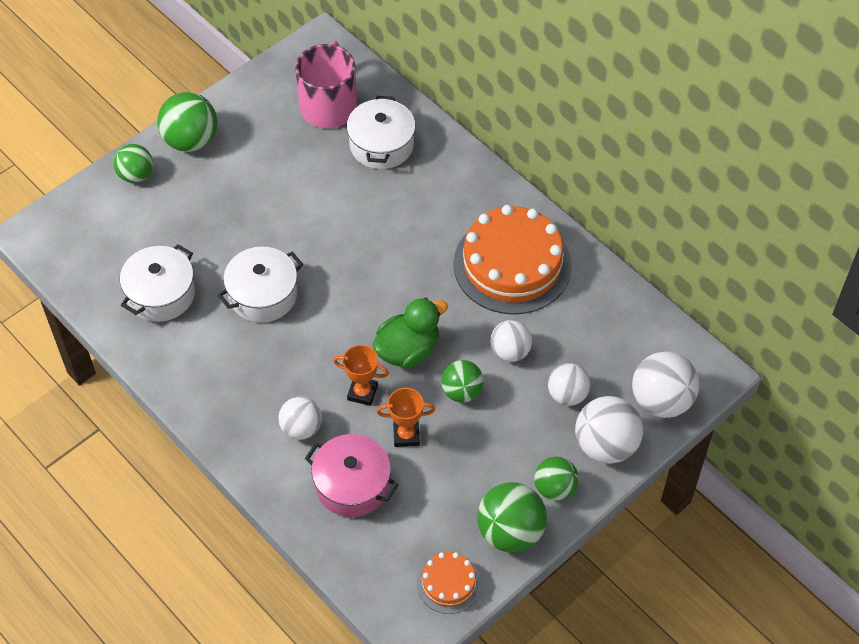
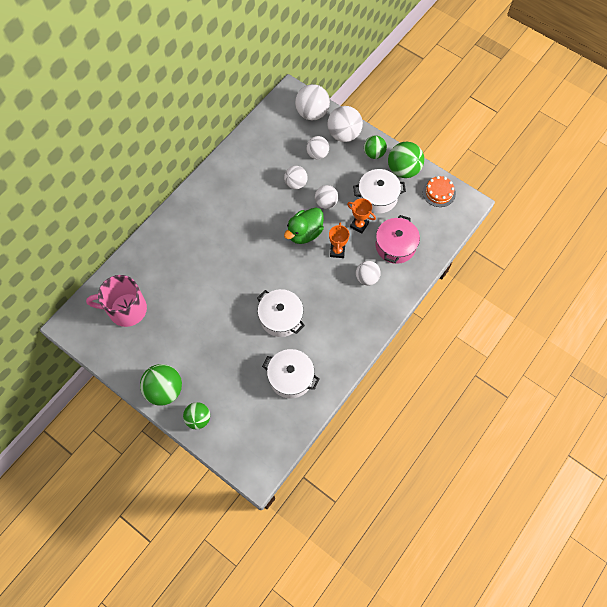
camera: 100 degrees left, 10 degrees up
(381, 145) = (156, 272): white pot -> white pot (377, 197)
(406, 435) = (359, 225): orange trophy -> orange trophy turned 45 degrees counterclockwise
(408, 350) = (304, 233): green duck -> green duck turned 90 degrees counterclockwise
(462, 391) = (326, 203): green ball -> white ball
(512, 264) = (237, 190): orange cake -> none

